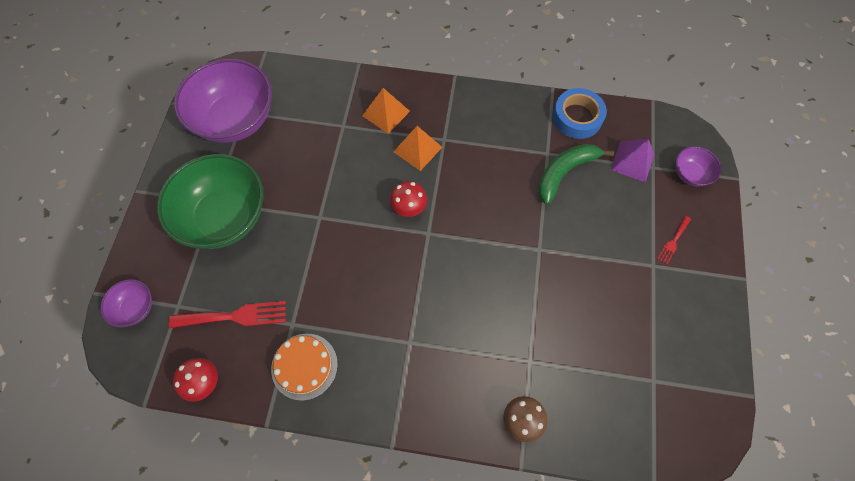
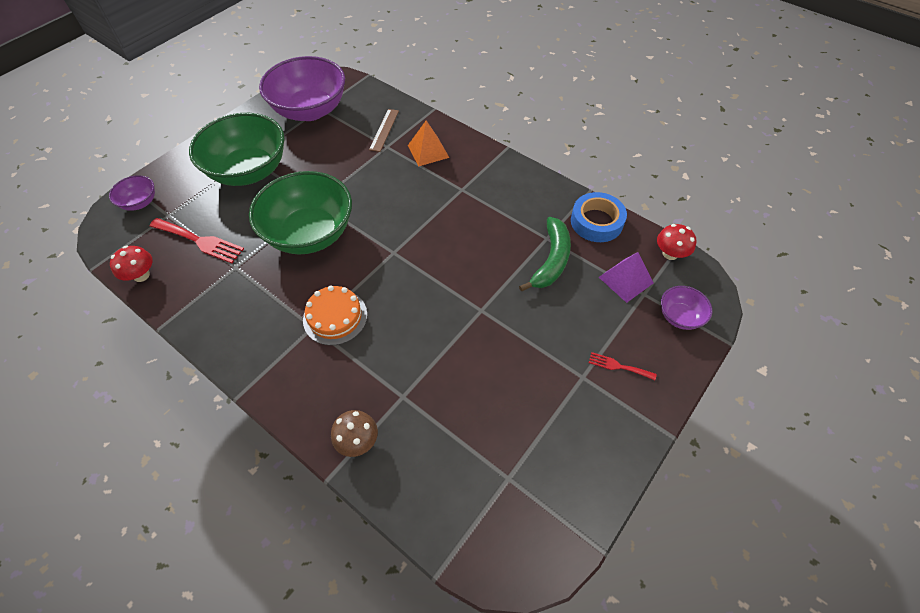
camera: 30 degrees right, 10 degrees down
(304, 366) = (219, 302): orange cake -> orange cake (335, 317)
(327, 109) = (384, 130): none -> brown ruler
(338, 253) = (310, 233): none -> green bowl
(409, 207) = (392, 226): red mushroom -> red mushroom (670, 253)
(417, 149) = (433, 187): orange pyramid -> none
(564, 172) = (551, 260): green banana -> green banana turned 120 degrees clockwise
(673, 242) = (618, 366): red fork -> red fork turned 45 degrees clockwise

